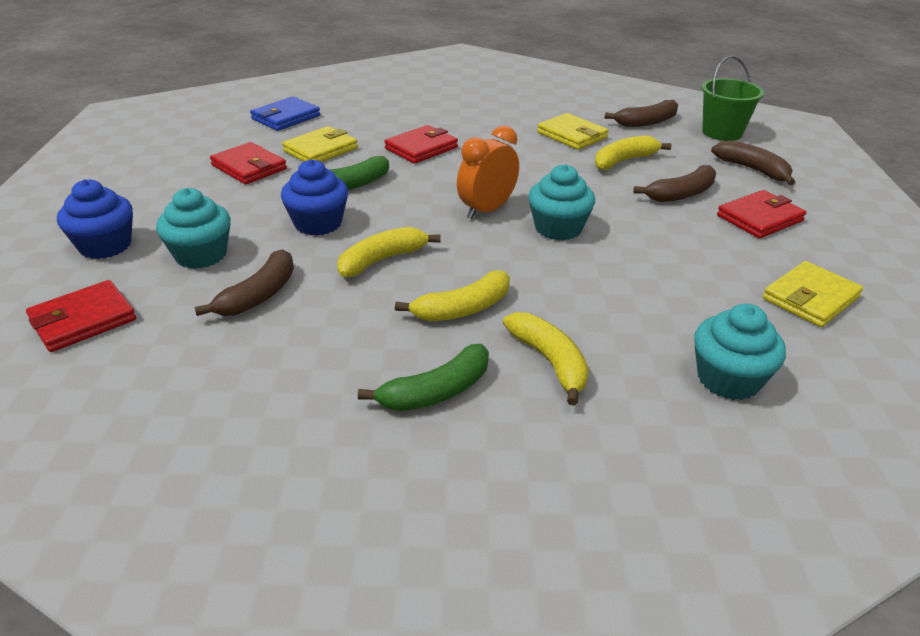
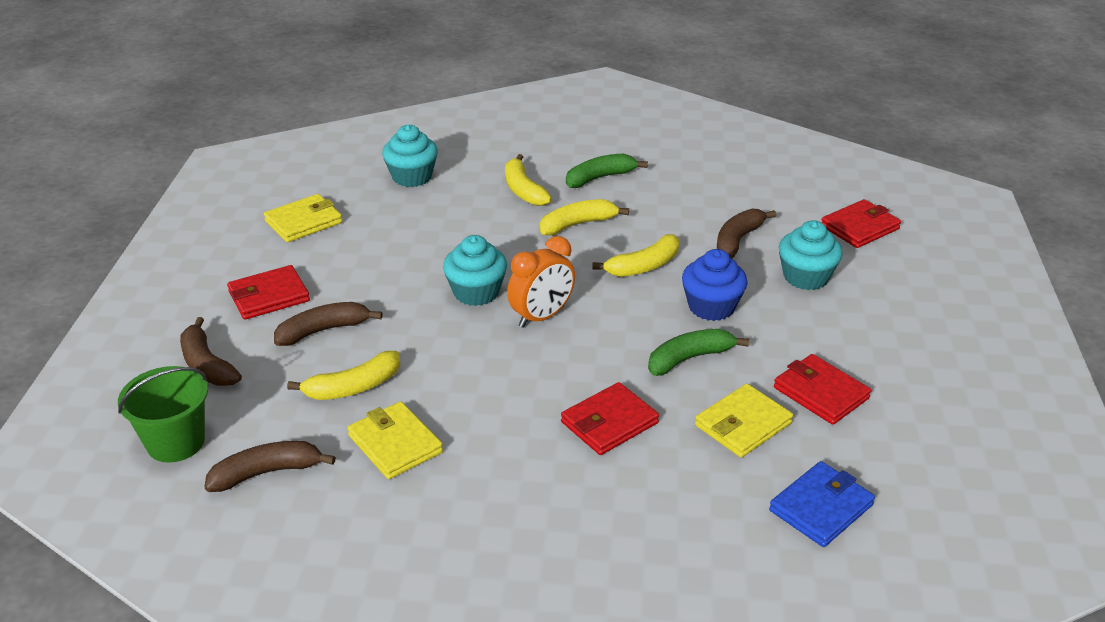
camera: 175 degrees left, 0 degrees up
(105, 246) = (899, 290): blue cupcake -> none

